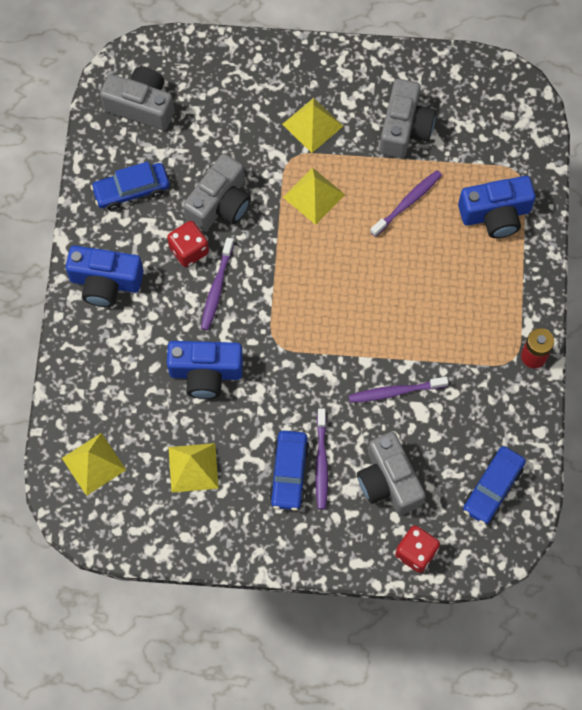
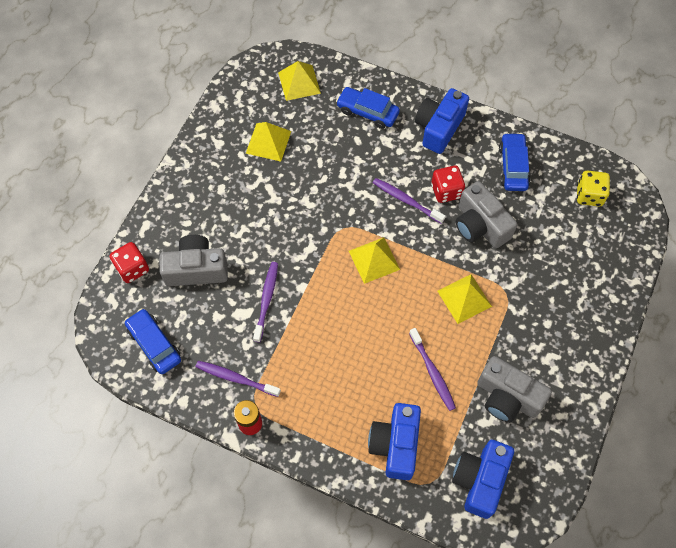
camera: 110 degrees right, 5 degrees down
(141, 106) = (589, 195): grey camera -> yellow dice
(205, 373) = (338, 172): blue camera -> blue camera (480, 480)
(289, 473) = (235, 202): blue car -> blue car (367, 112)
(312, 125) = (533, 320): yellow pyramid -> yellow pyramid (374, 260)
(321, 462) = (233, 227): purple toothbrush -> purple toothbrush (236, 378)

